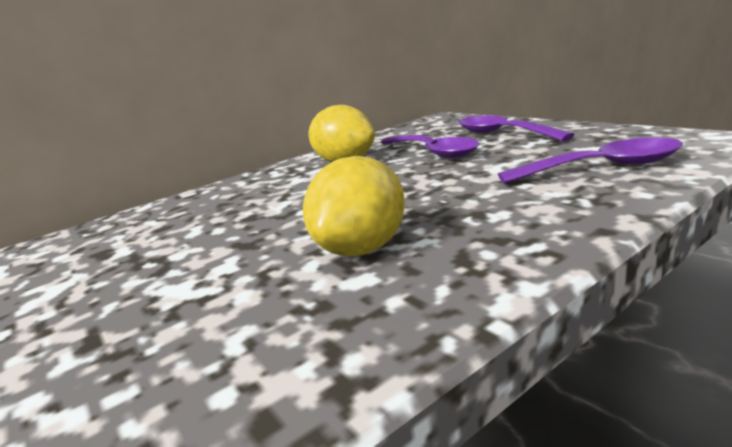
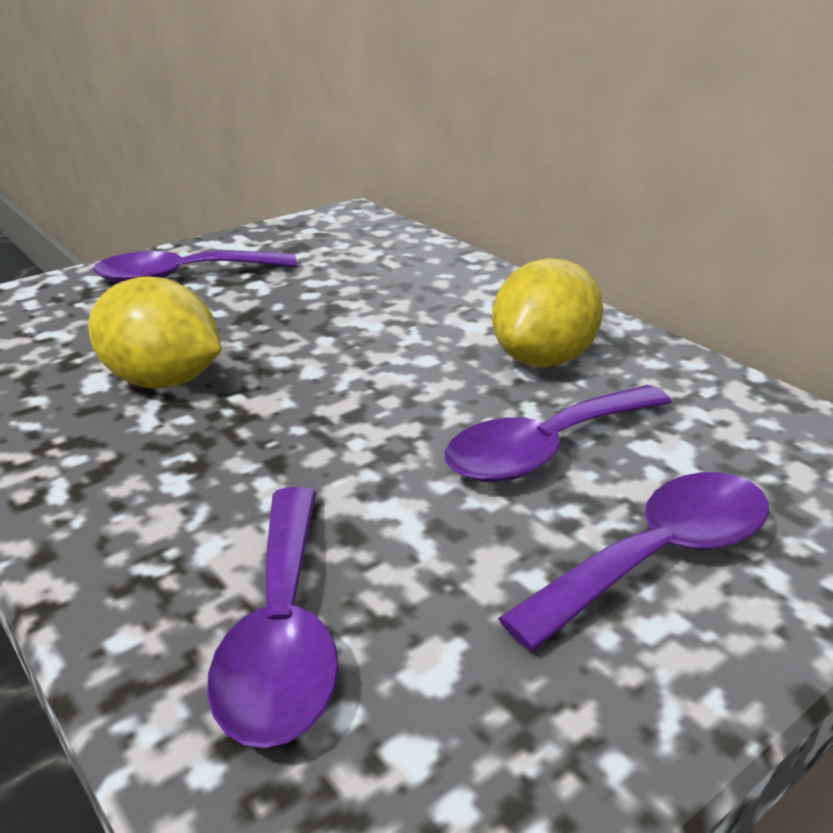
camera: 85 degrees right, 10 degrees up
(127, 294) = (182, 277): none -> purple spoon

